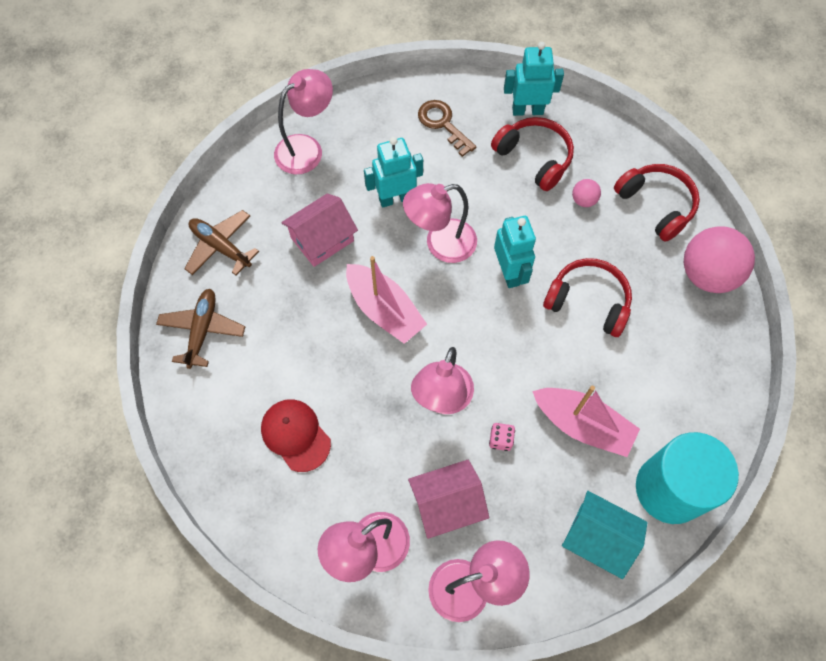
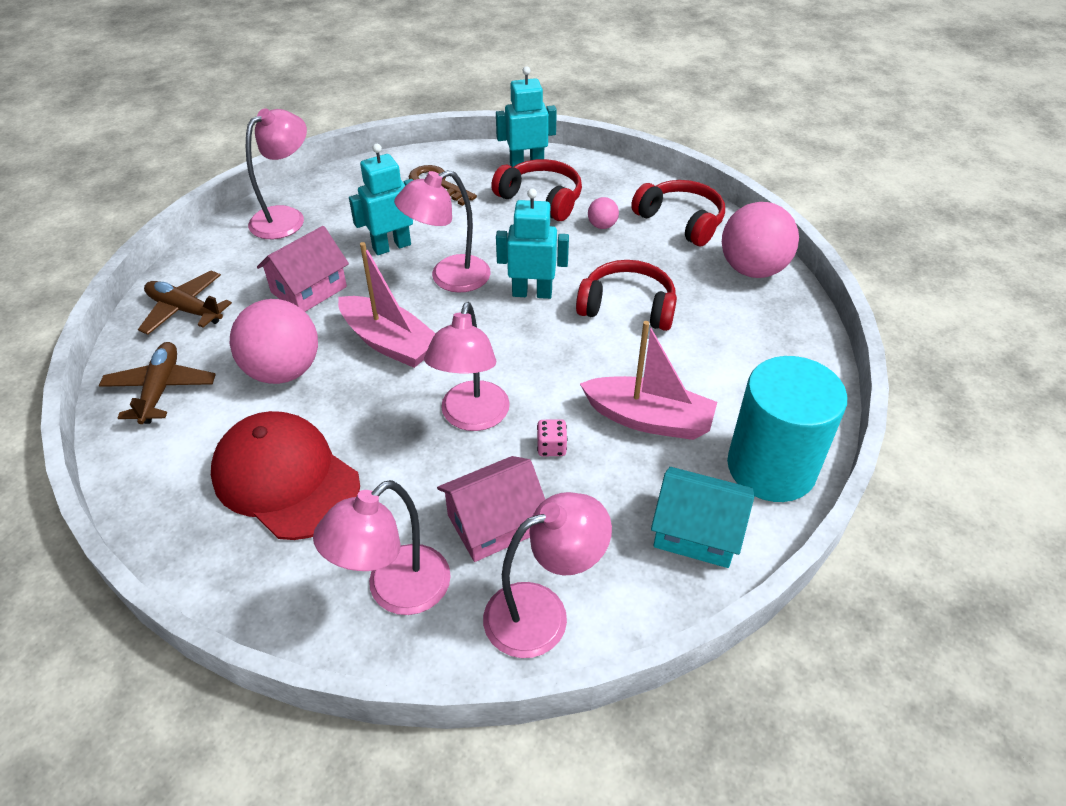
camera: 10 degrees left, 20 degrees down
(295, 435) = (285, 479): red cap -> red cap, size x1.56
(298, 327) = (283, 371): none -> pink ball
(509, 272) = (532, 293): turquoise robot -> turquoise robot turned 60 degrees counterclockwise

